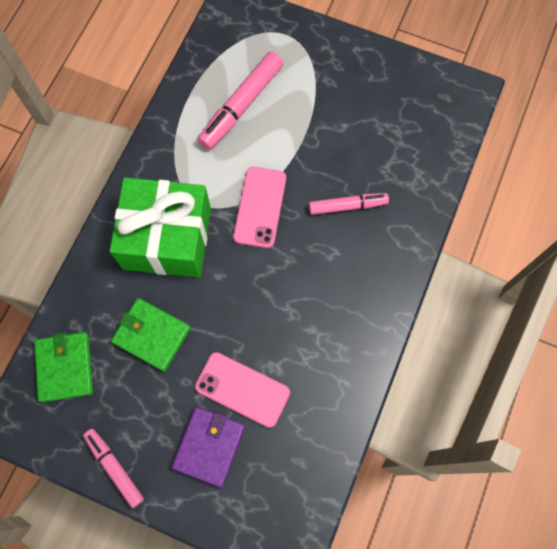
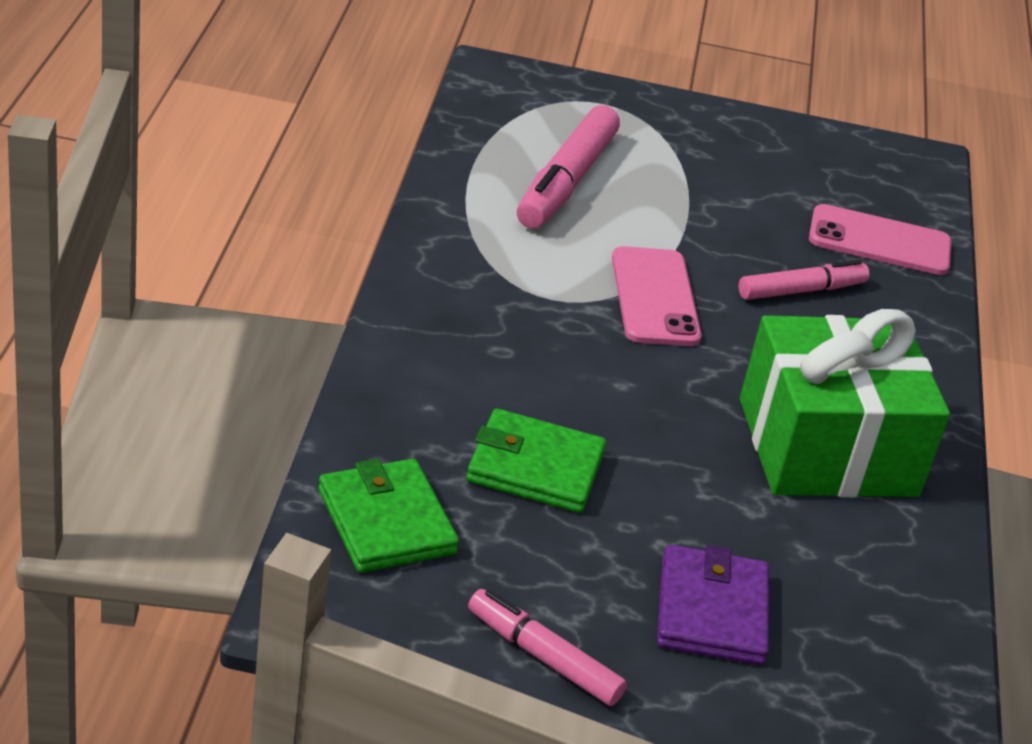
camera: 20 degrees left, 35 degrees down
(167, 238) = (508, 341): green gift -> green gift (827, 447)
(242, 389) = (735, 528): pink phone -> pink phone (879, 241)

